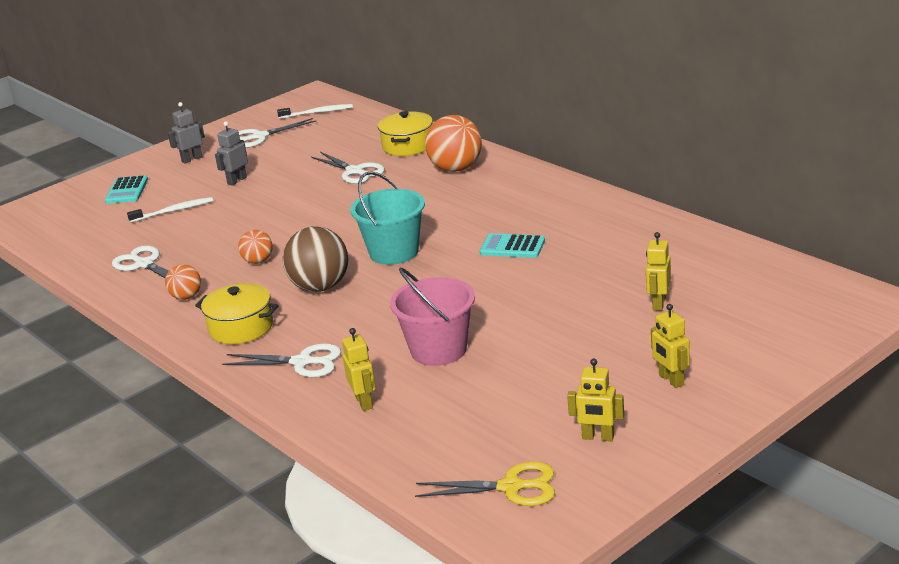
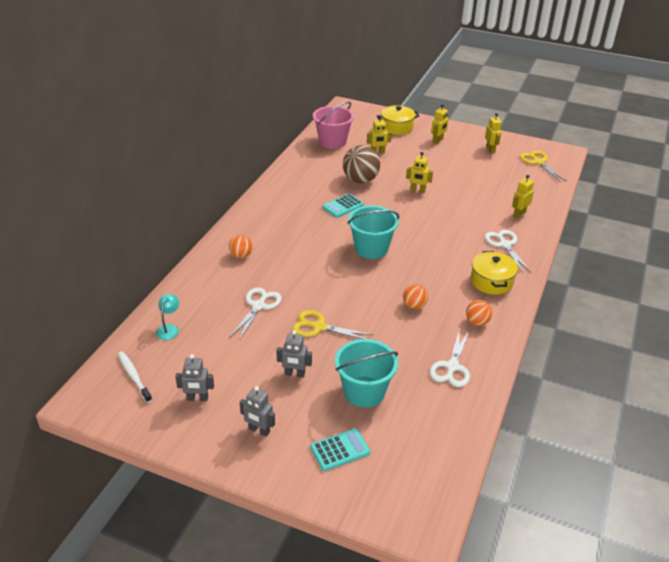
camera: 120 degrees left, 10 degrees up
(173, 211) = (364, 392): white toothbrush -> turquoise bucket
(259, 137) = (197, 398): white scissors -> grey robot
(287, 200) = (319, 327): none -> yellow scissors
(320, 287) = (428, 265): brown ball -> brown ball (360, 180)
(366, 128) = (169, 329): none -> turquoise lamp
(408, 146) = (204, 292): yellow pot -> yellow pot (397, 127)
(438, 350) = (460, 204): pink bucket -> pink bucket (332, 141)
(456, 169) = (241, 255): orange ball -> orange ball, size x0.55
(508, 318) = (417, 190): none -> yellow robot
(512, 247) = (343, 206): turquoise calculator -> turquoise calculator turned 60 degrees clockwise

